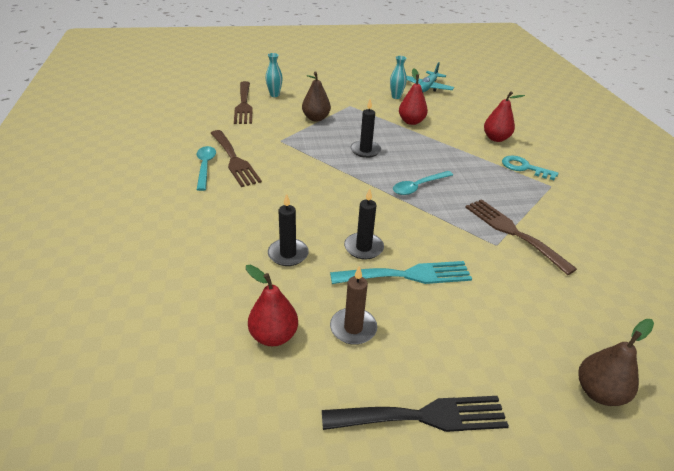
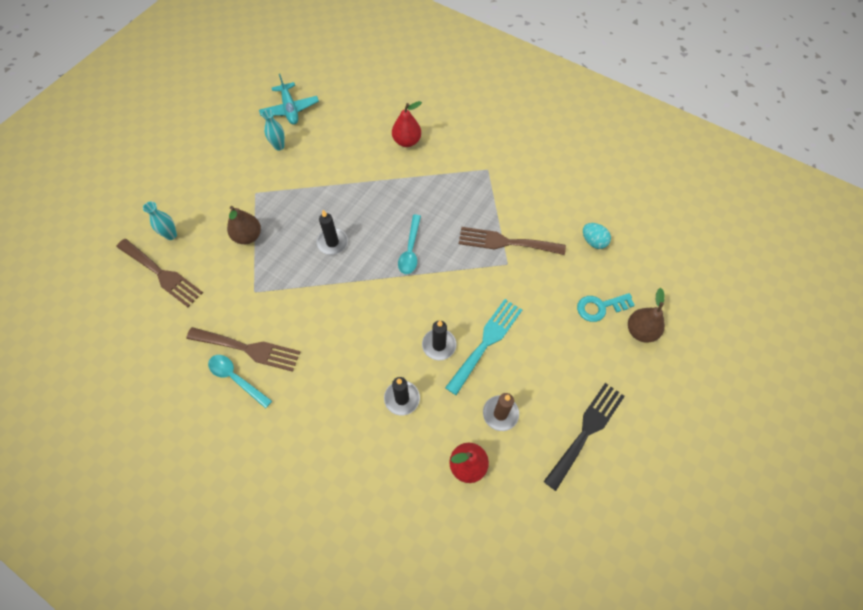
camera: 45 degrees left, 25 degrees up
(411, 122) = (327, 173): red pear -> none
(524, 168) = (455, 163): turquoise key -> turquoise key (600, 307)
(615, 288) = (593, 241): none -> turquoise egg

